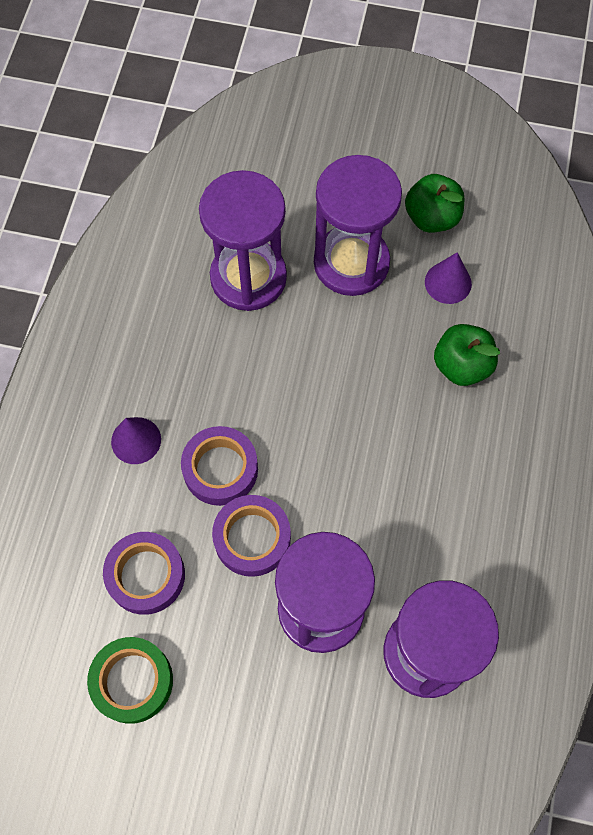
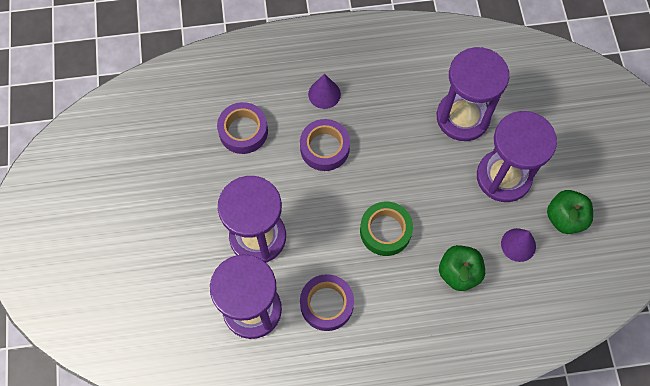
camera: 70 degrees right, 0 degrees up
(132, 681) = (179, 147): green tape -> green tape (385, 231)
(252, 538) = (287, 182): purple tape -> purple tape (326, 304)

